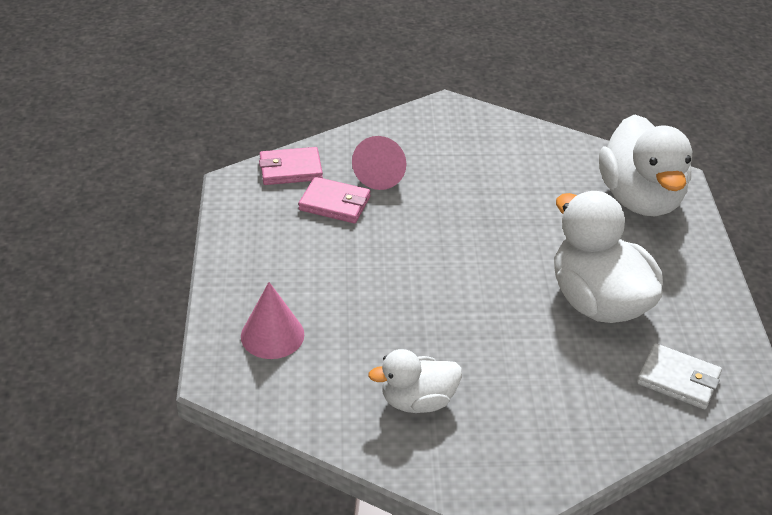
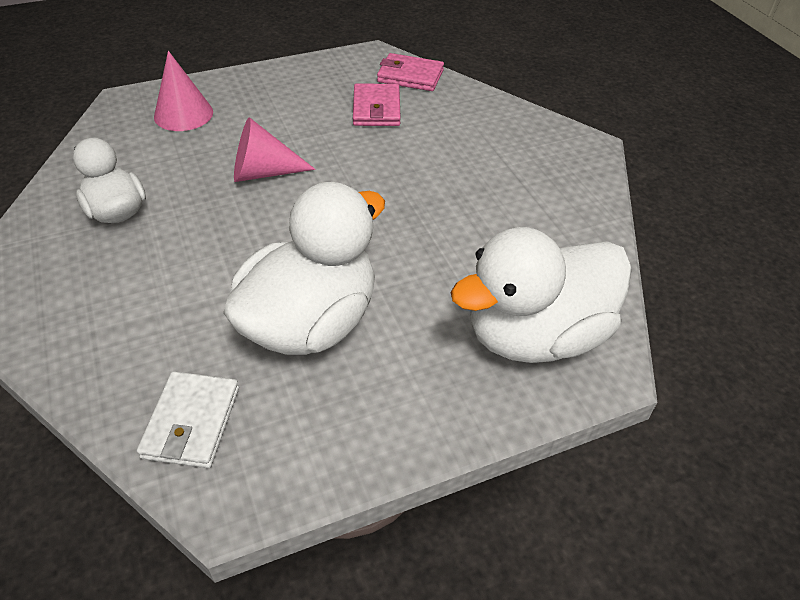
camera: 70 degrees right, 5 degrees up
(290, 169) = (410, 76): pink wallet -> pink wallet turned 45 degrees counterclockwise
(381, 173) = (440, 126): pink cone -> pink cone (263, 172)

